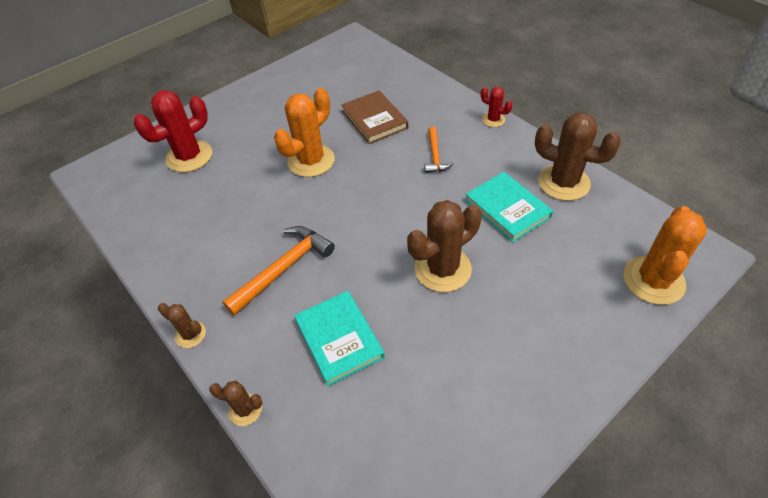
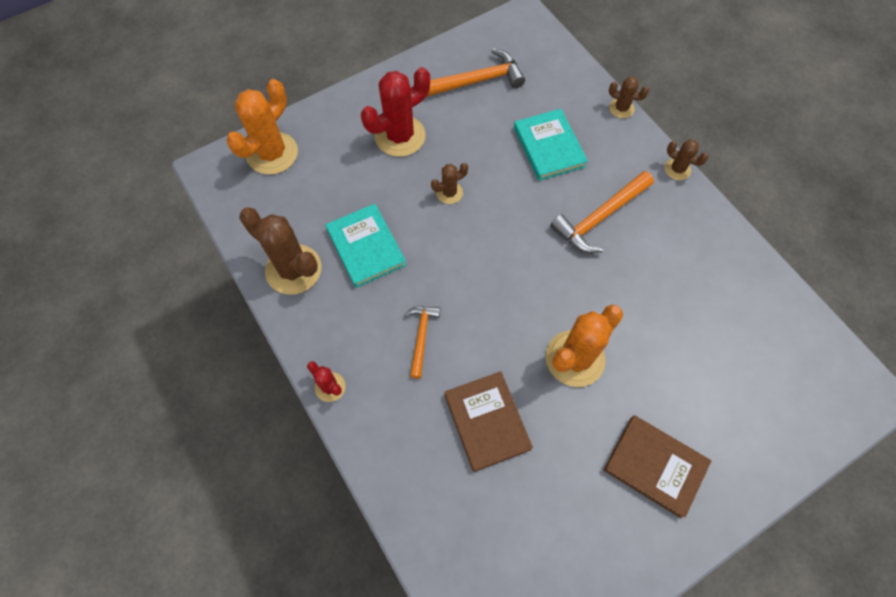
camera: 175 degrees left, 15 degrees up
(189, 156) = (736, 398): red cactus -> red cactus (400, 136)
(257, 116) = (655, 466): none -> brown book
(442, 269) = (449, 193): brown cactus -> brown cactus, size x0.51
(445, 422) = (476, 81): none -> orange hammer

